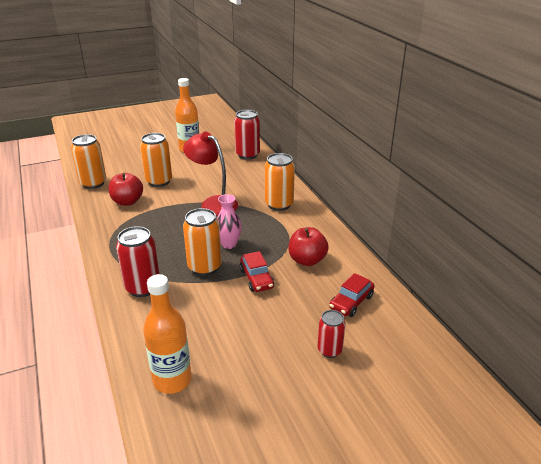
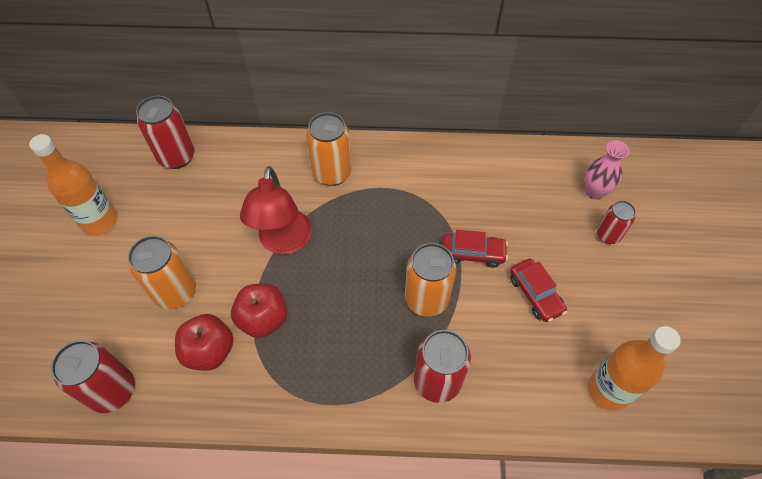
camera: 65 degrees left, 25 degrees up
(93, 183) = (113, 391): orange can -> red can
(213, 203) = (284, 242): red lamp -> red lamp turned 60 degrees counterclockwise
(229, 244) = (391, 257): pink vase -> pink vase (594, 192)
(307, 260) = (461, 193): red apple -> red apple (263, 319)
(351, 302) = (546, 187): red car -> red car (535, 294)

